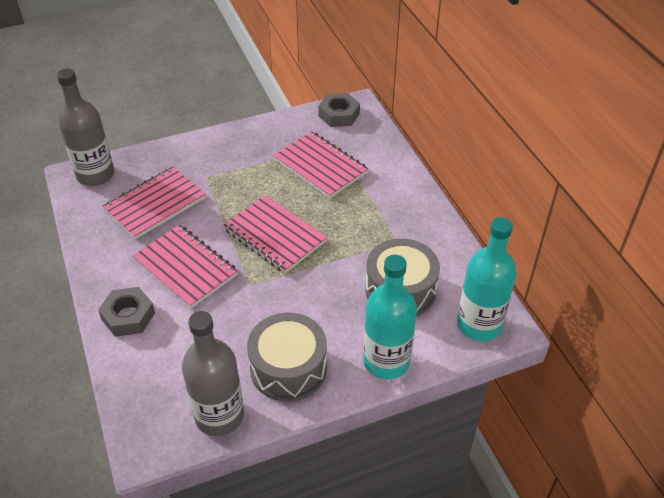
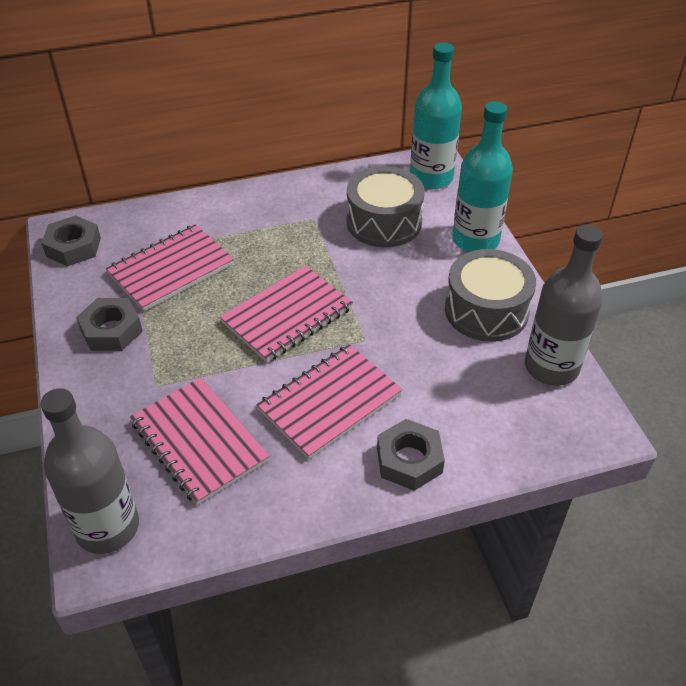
camera: 85 degrees left, 0 degrees up
(255, 148) = (111, 330): none -> grey nut

